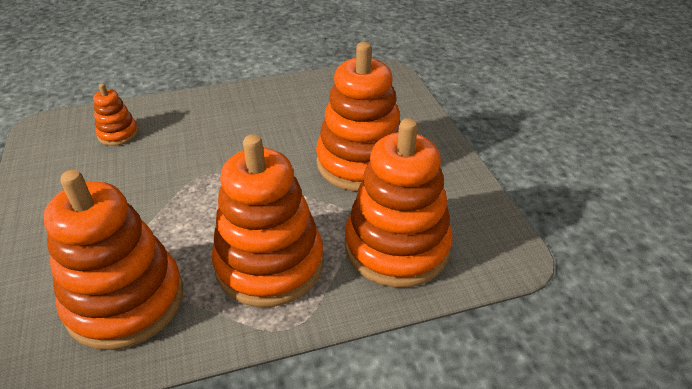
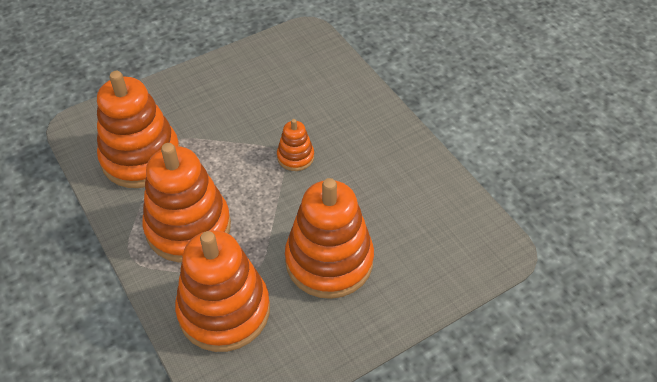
camera: 75 degrees right, 10 degrees up
(118, 134) = (312, 79): orange stacking toy -> orange stacking toy (295, 157)

